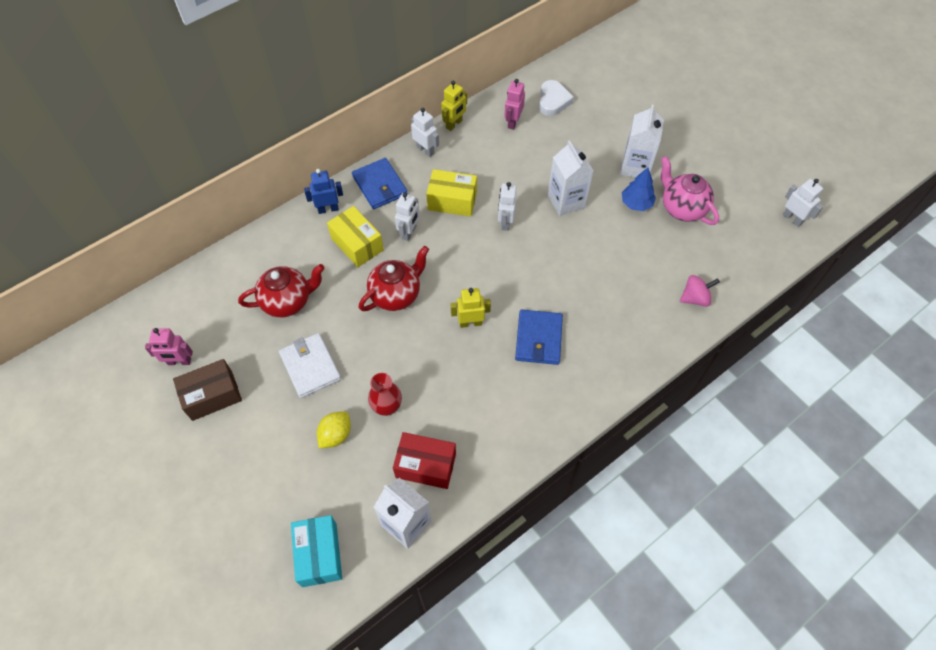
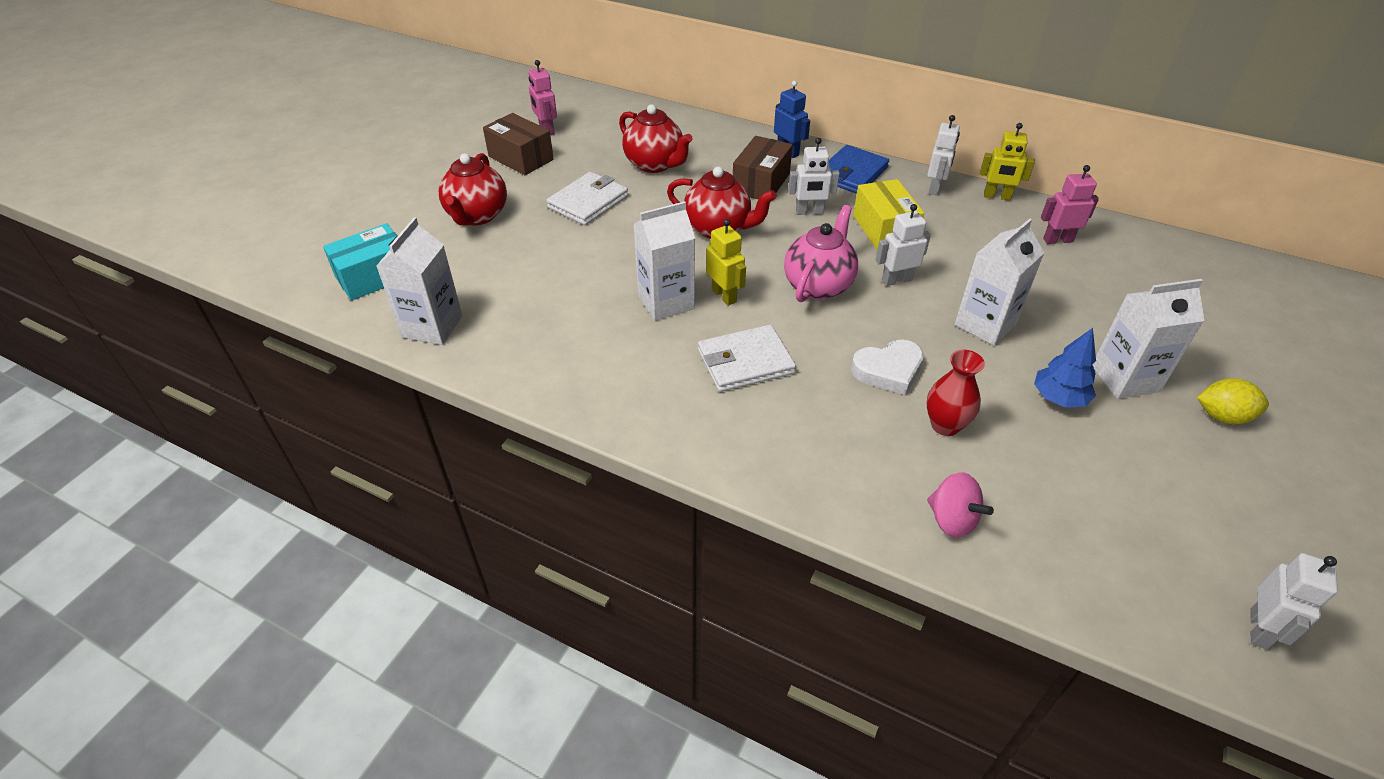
camera: 65 degrees right, 15 degrees down
(279, 454) = (477, 216): none -> red teapot
(336, 435) = (517, 243): yellow lemon -> yellow lemon (1222, 416)
(357, 244) = (761, 183): yellow box -> brown box
(387, 407) = (570, 267): red vase -> red vase (945, 425)
(426, 465) = (511, 319): red box -> none
(458, 360) = (666, 302): none -> white carton
(538, 339) = (745, 362): blue wallet -> white wallet
(553, 101) = (1137, 264): white heart -> white heart (888, 370)
(682, 208) = (1108, 456): pink teapot -> pink teapot (818, 285)

